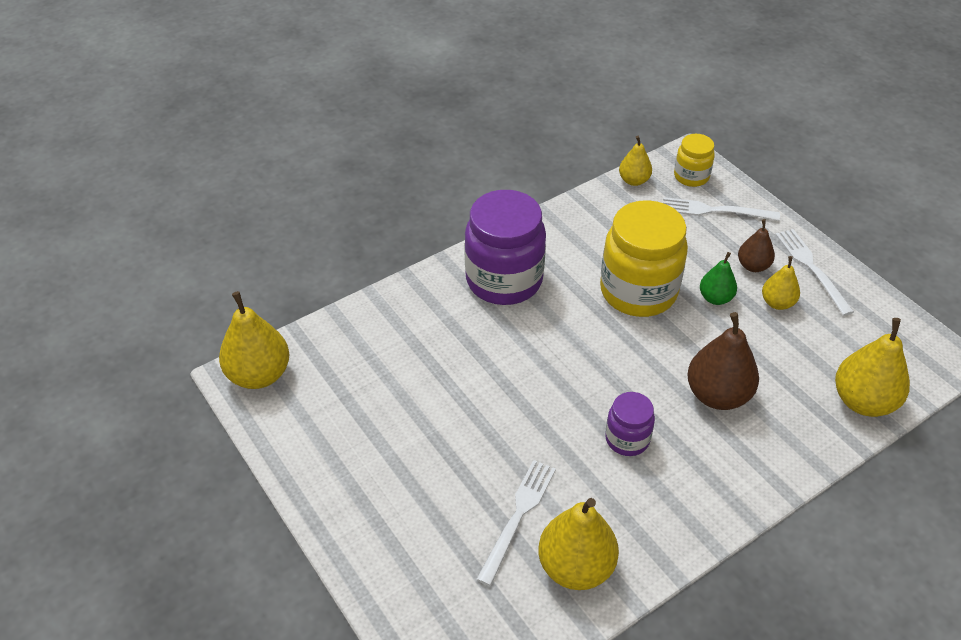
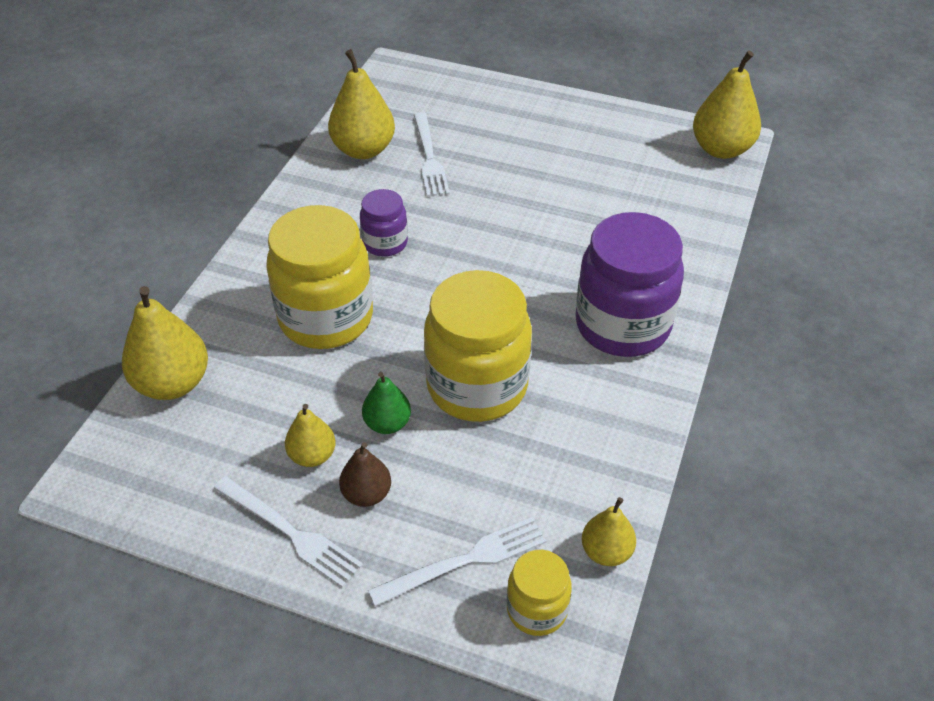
camera: 145 degrees right, 0 degrees up
(717, 395) = (326, 318): brown pear -> yellow jar

